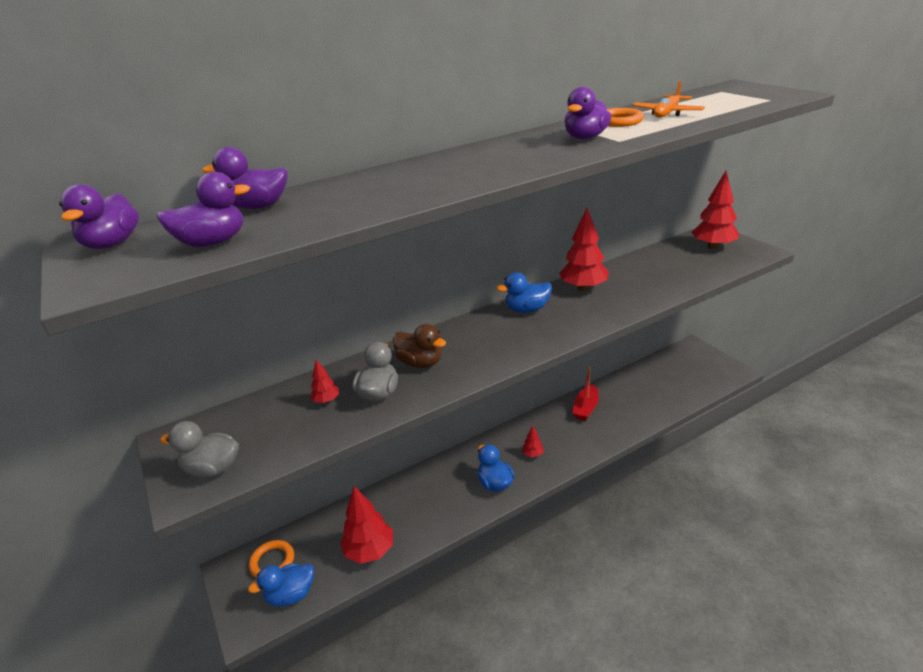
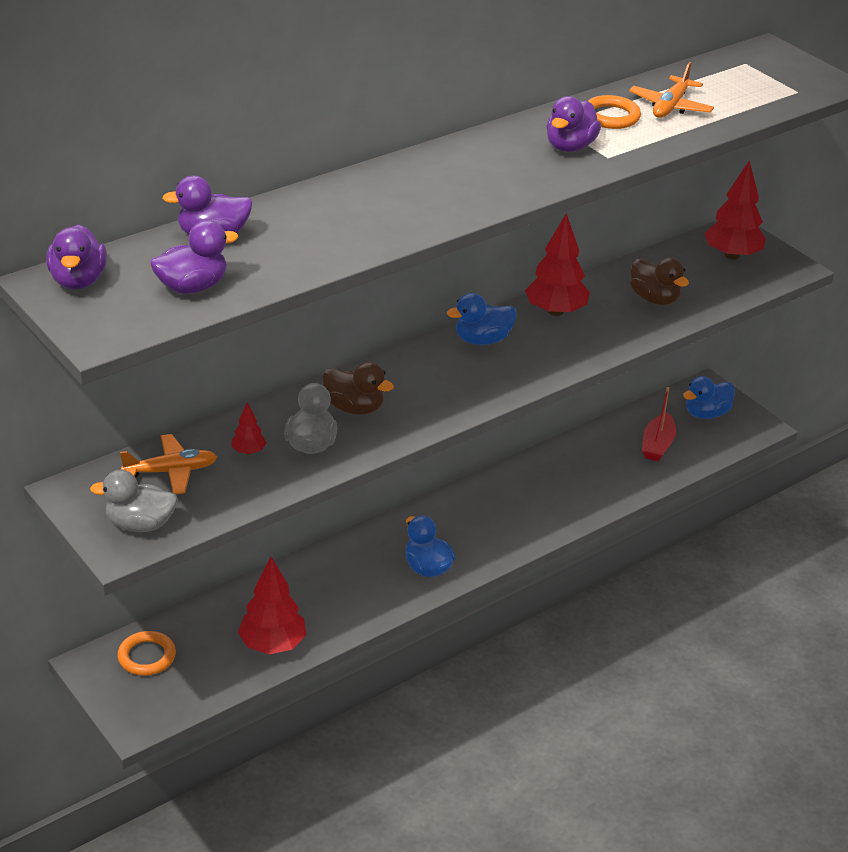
camera: 10 degrees left, 5 degrees up
(258, 419) = (171, 471): none -> orange plane
(291, 595) = (182, 691): blue duck -> blue duck (706, 413)
(532, 454) = (476, 532): red tree -> none
(585, 408) = (548, 472): red boat -> red boat (657, 445)
(658, 276) = (654, 299): none -> brown duck

